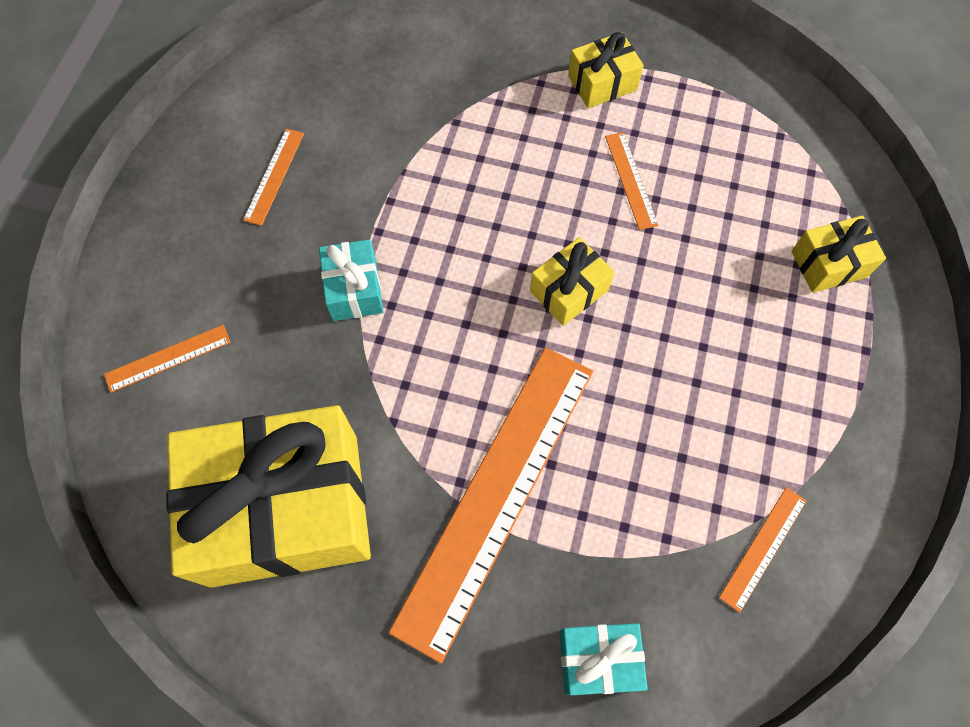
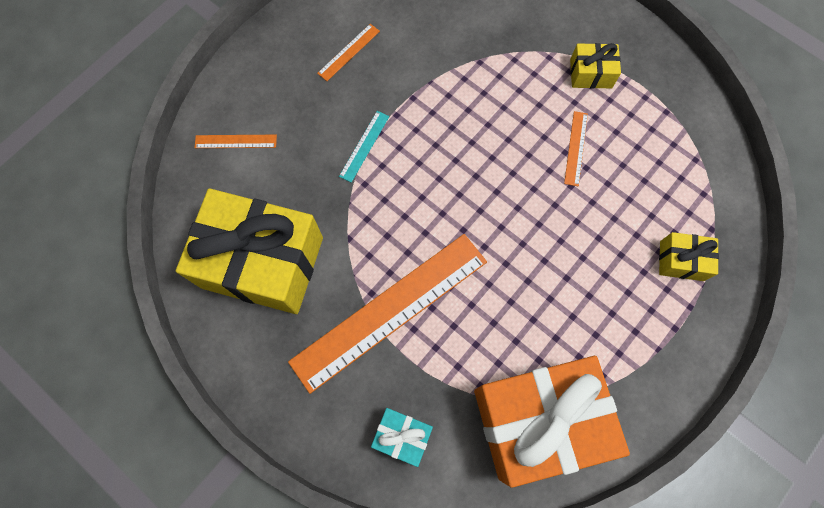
camera: 25 degrees right, 5 degrees up
(354, 289) = (364, 146): turquoise gift -> turquoise ruler
(569, 290) = (498, 204): yellow gift -> none
(763, 548) = (538, 420): orange ruler -> orange gift

